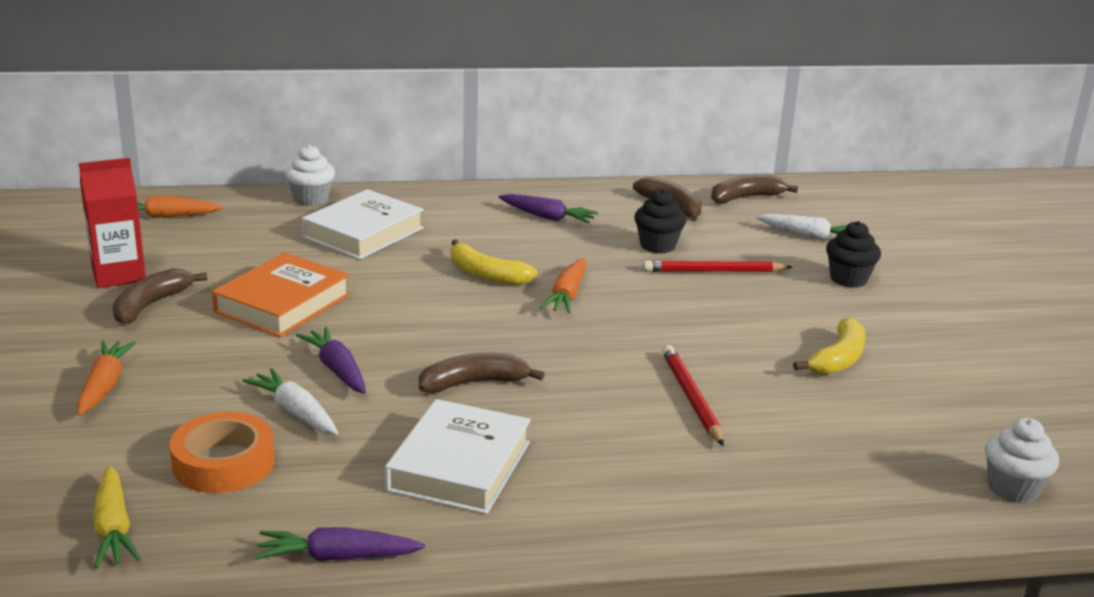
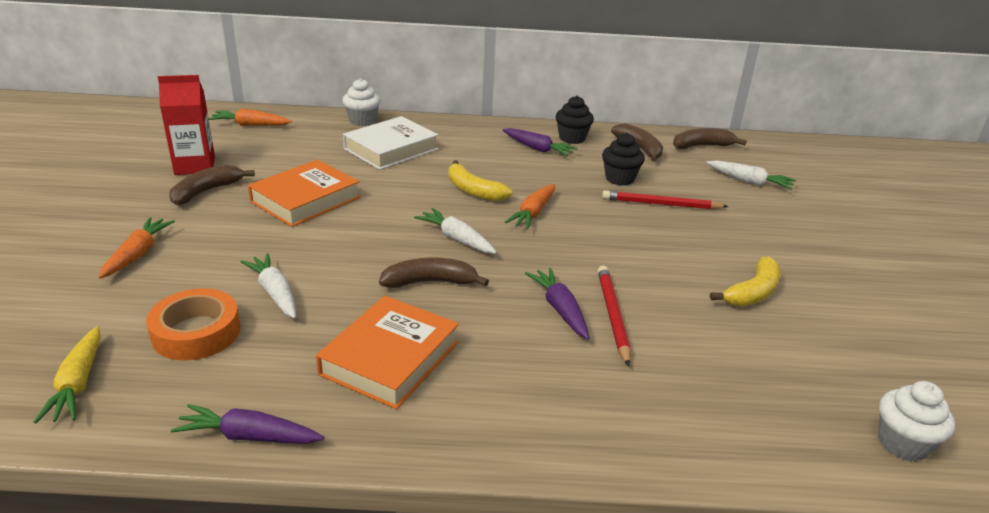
camera: 10 degrees right, 5 degrees up
(337, 370) = (324, 259): purple carrot -> purple carrot (560, 309)
(459, 466) = (390, 358): white book -> orange book
(486, 332) = (456, 239): none -> white carrot
(848, 279) = (775, 221): black cupcake -> black cupcake (572, 138)

